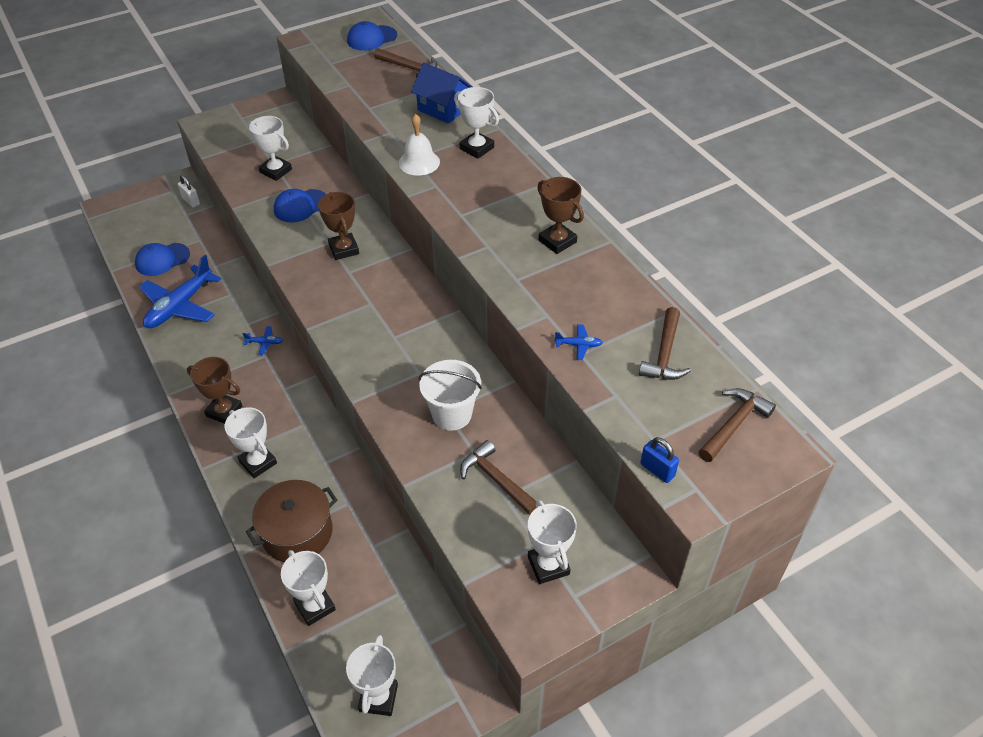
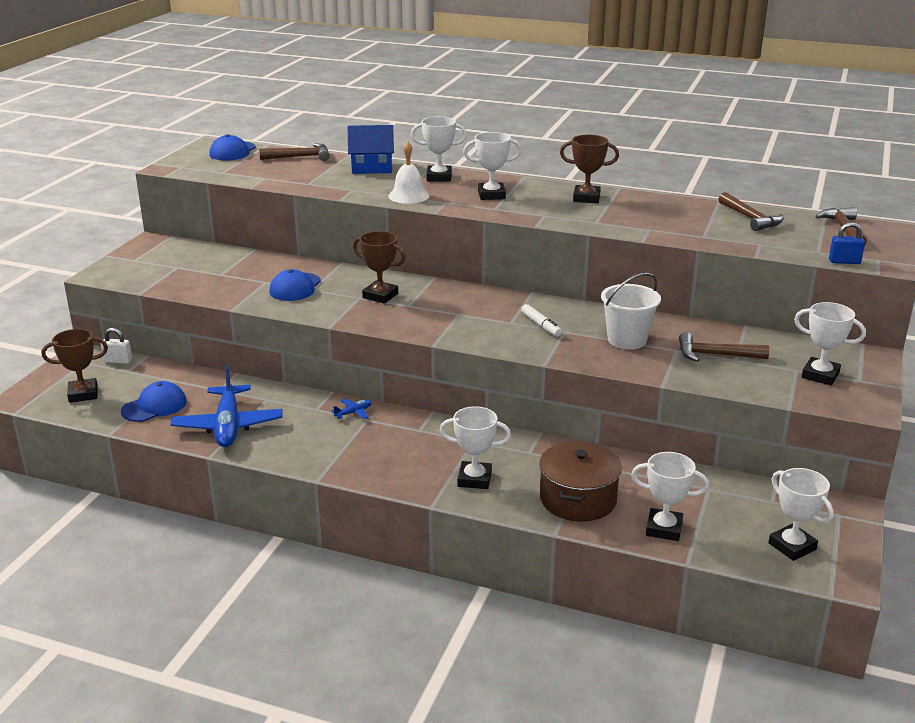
camera: 40 degrees left, 20 degrees down
(162, 259) = (154, 406): blue cap -> blue cap turned 150 degrees counterclockwise
(224, 411) = (390, 466): brown trophy -> brown trophy (83, 394)
(276, 171) = (232, 277): white trophy -> white trophy (491, 195)
(411, 354) = (541, 325): none -> white marker
(578, 345) = (695, 233): blue plane -> none

